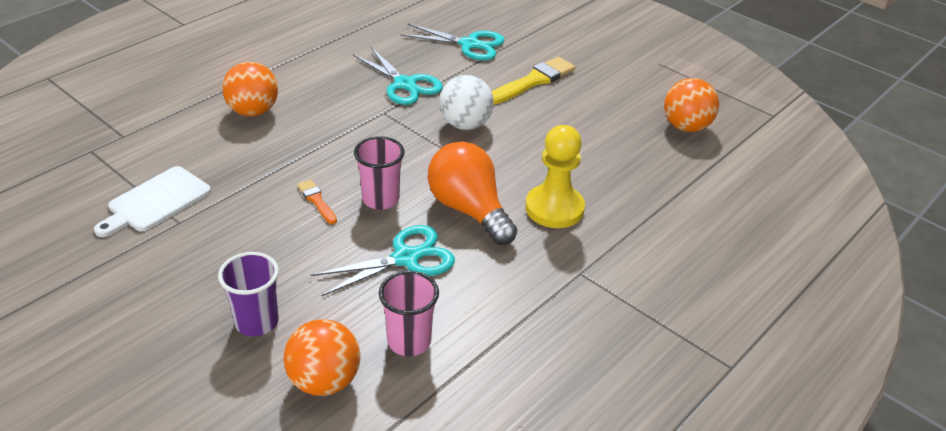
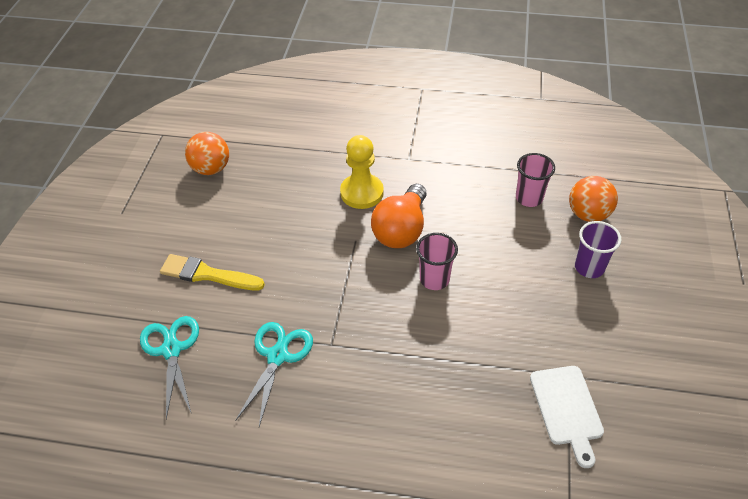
camera: 120 degrees left, 10 degrees up
(156, 201) = (567, 409): white cutting board -> white cutting board turned 75 degrees clockwise
(253, 111) = (409, 439): orange ball -> none
(317, 201) = (469, 312): orange brush -> none
(406, 258) = (473, 234): turquoise scissors -> none
(465, 124) = (305, 283): white ball -> none

